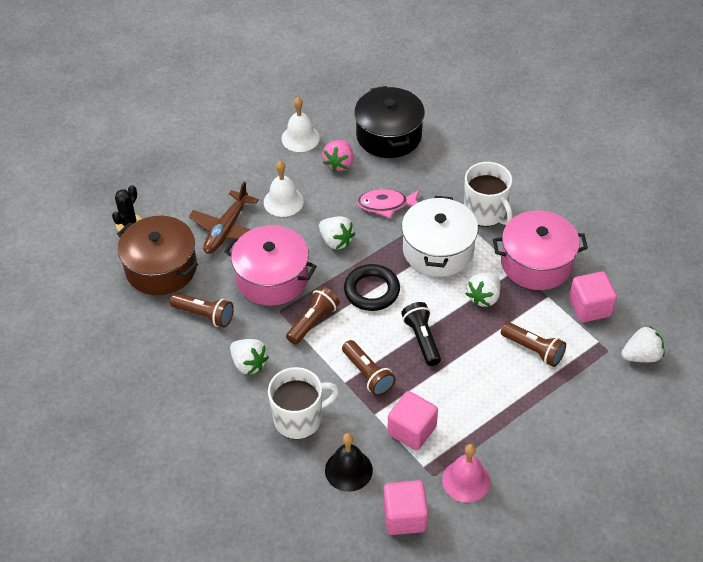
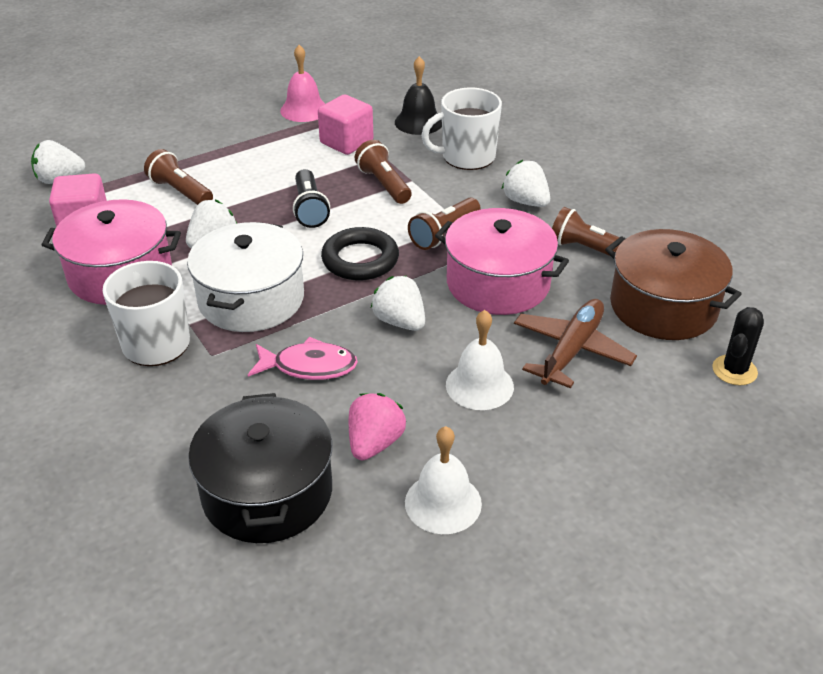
camera: 175 degrees left, 10 degrees down
(404, 517) = (370, 94): pink cube -> none

